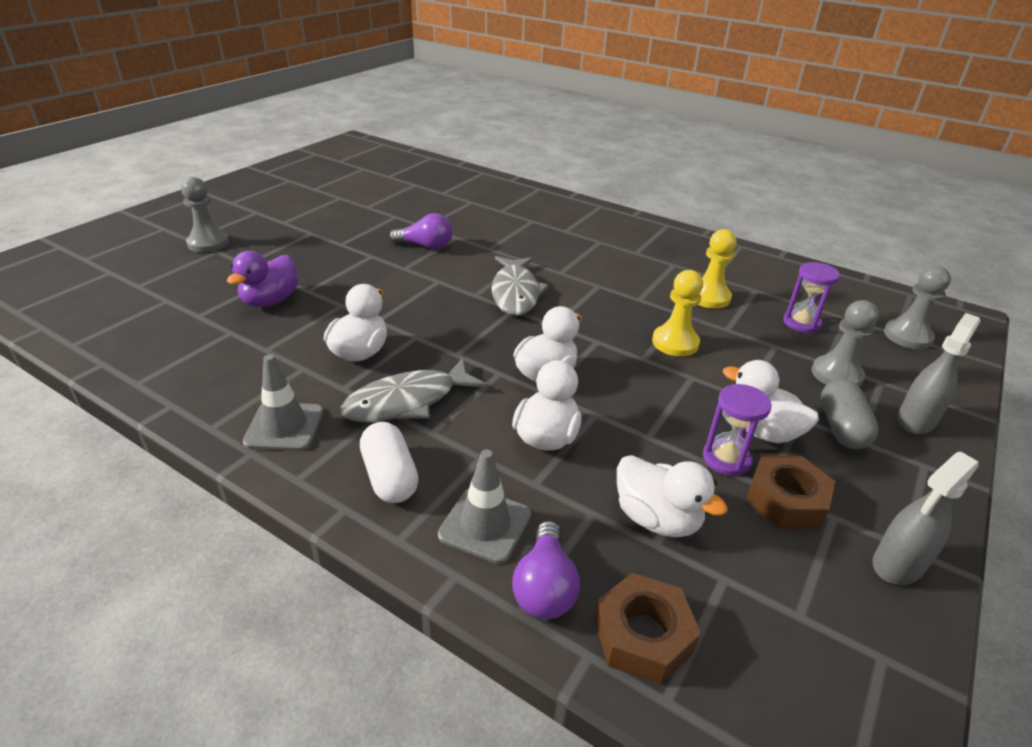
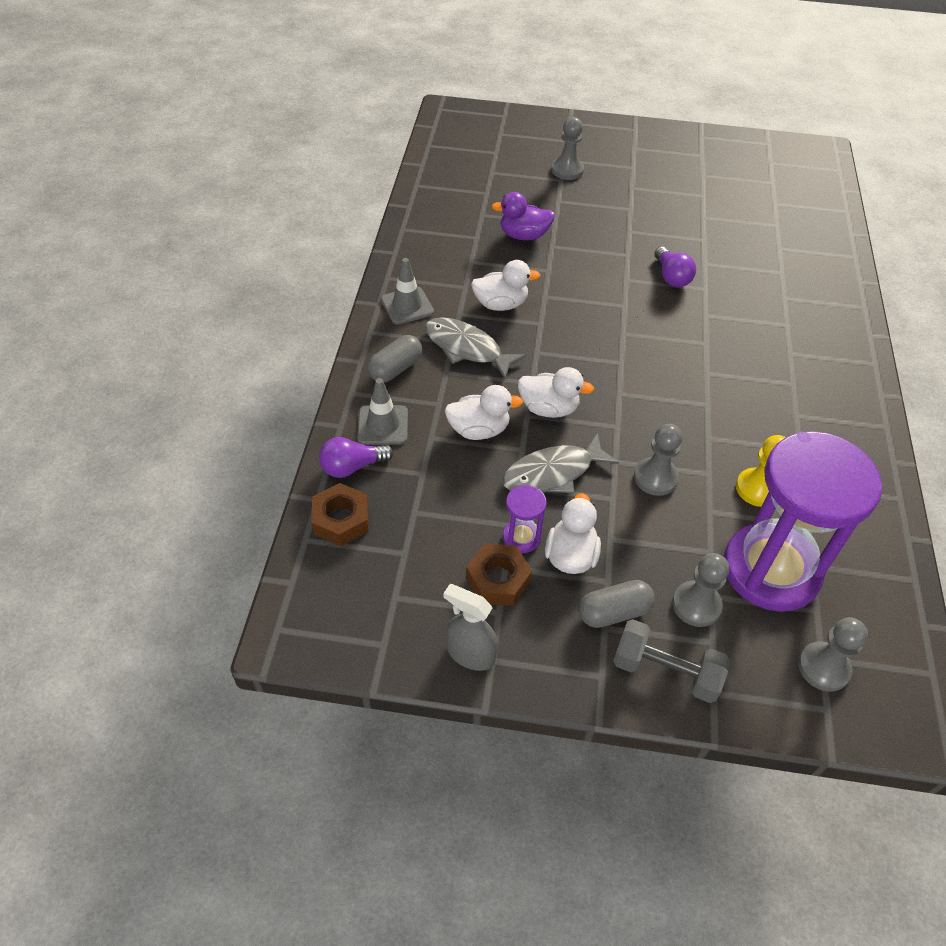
camera: 65 degrees right, 15 degrees up
(390, 477) = (395, 369): white capsule -> grey capsule
(515, 293) = (646, 356): grey fish -> grey fish (553, 473)
(657, 518) = (436, 508): white duck -> none
(675, 343) = (655, 478): yellow pawn -> grey pawn
(801, 323) = (771, 570): purple hourglass -> purple hourglass, size x2.49
(916, 420) = (665, 671): grey spray bottle -> grey dumbbell

